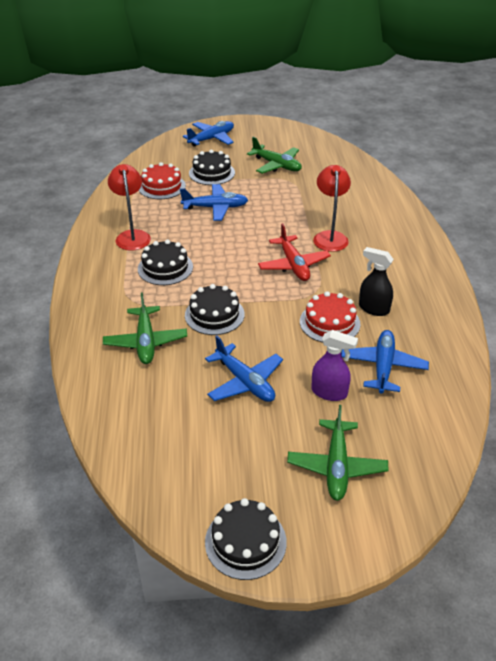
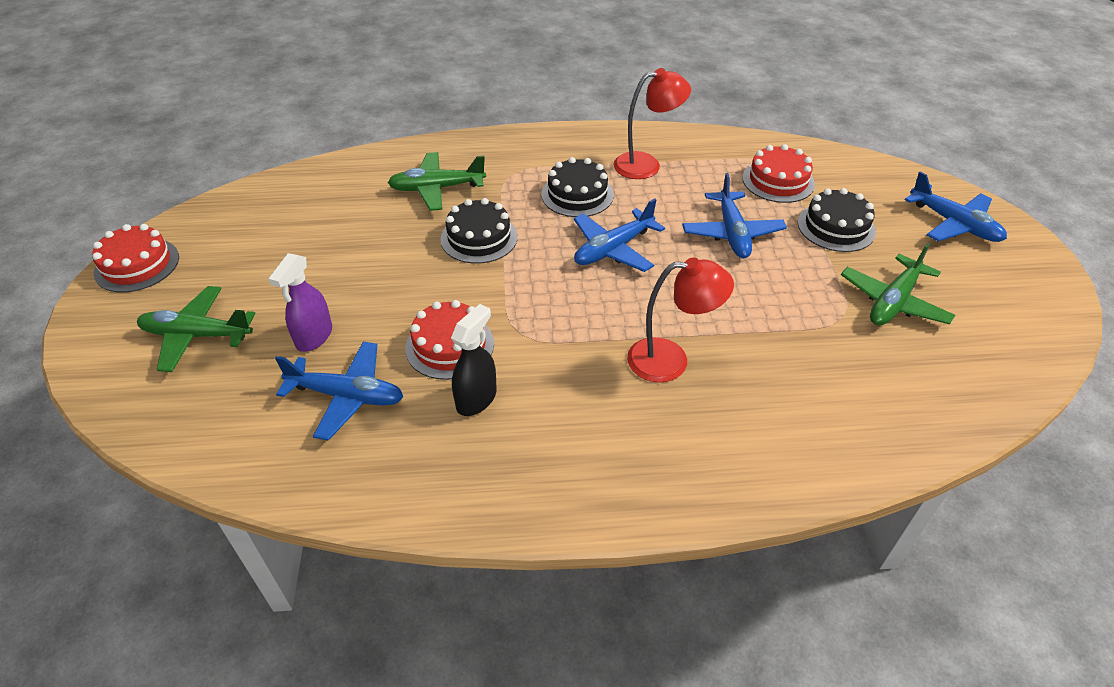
camera: 90 degrees right, 5 degrees up
(245, 382) = (352, 264): blue plane -> blue plane (613, 249)
(245, 542) = (137, 265): black cake -> red cake
(293, 265) = (588, 313): red plane -> none

